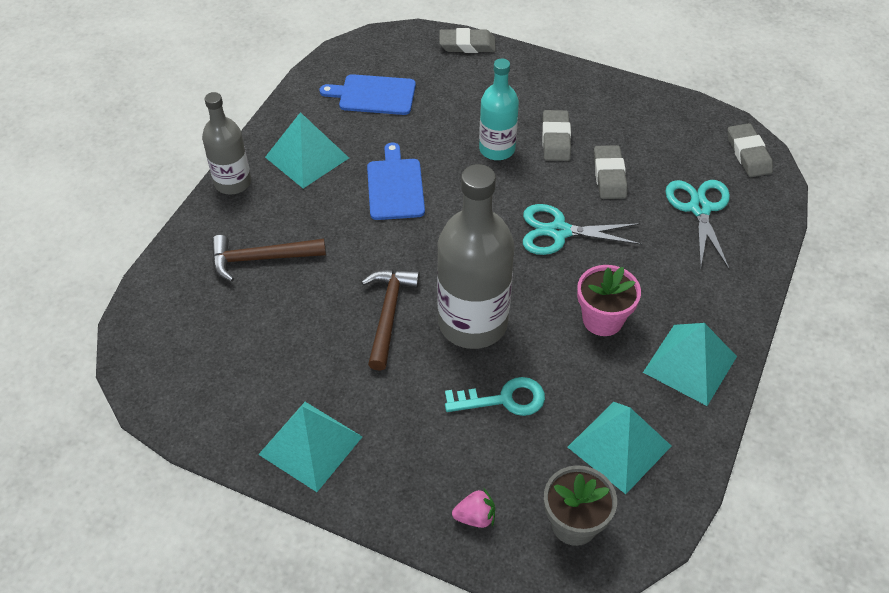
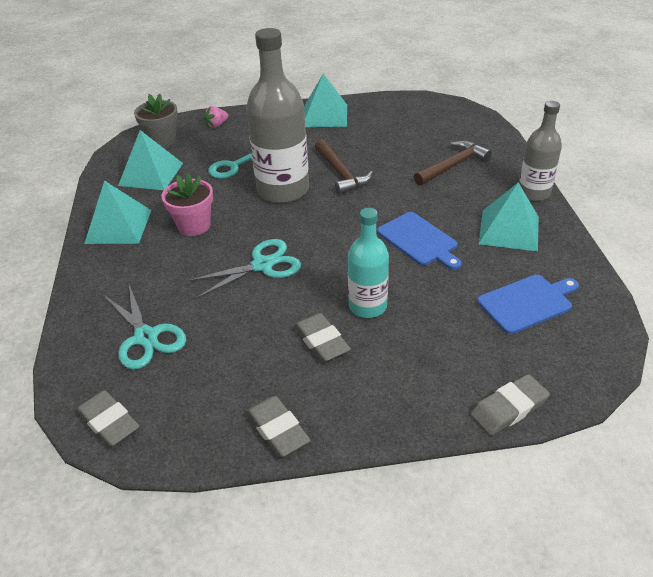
camera: 150 degrees right, 10 degrees down
(609, 176) = (247, 329): grey eraser -> grey eraser (277, 429)

